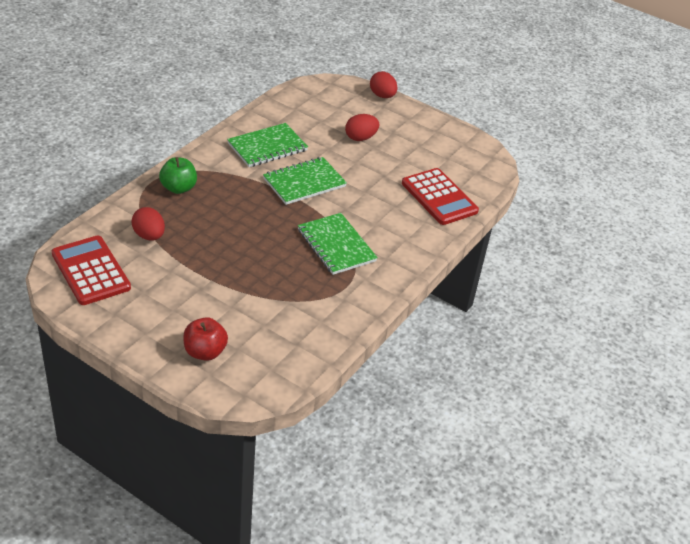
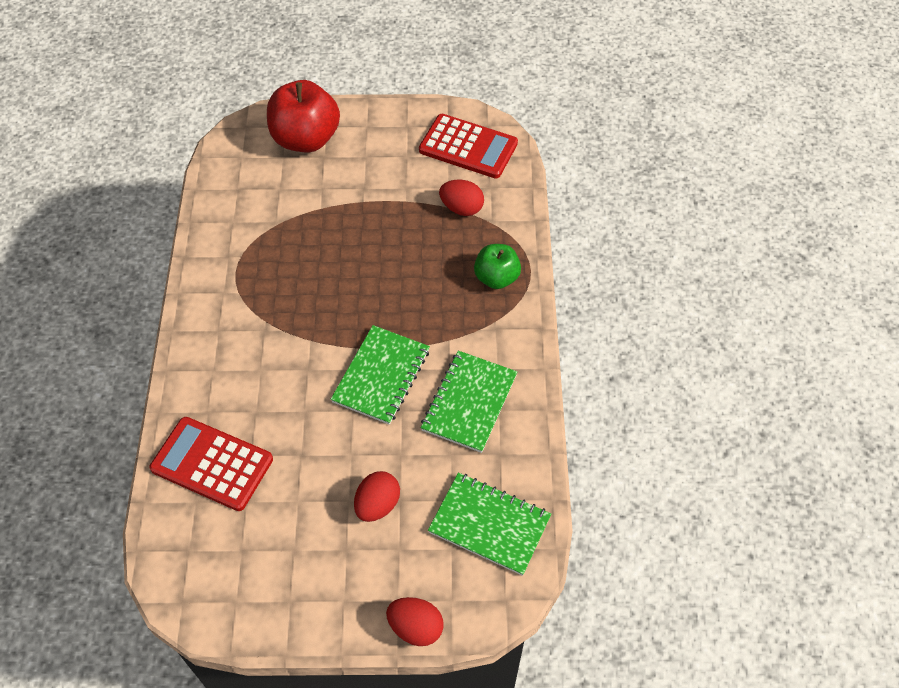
camera: 150 degrees right, 15 degrees up
(205, 352) = (306, 139): red apple -> red apple, size x1.70
(336, 245) = (280, 312): green notebook -> green notebook (489, 525)

